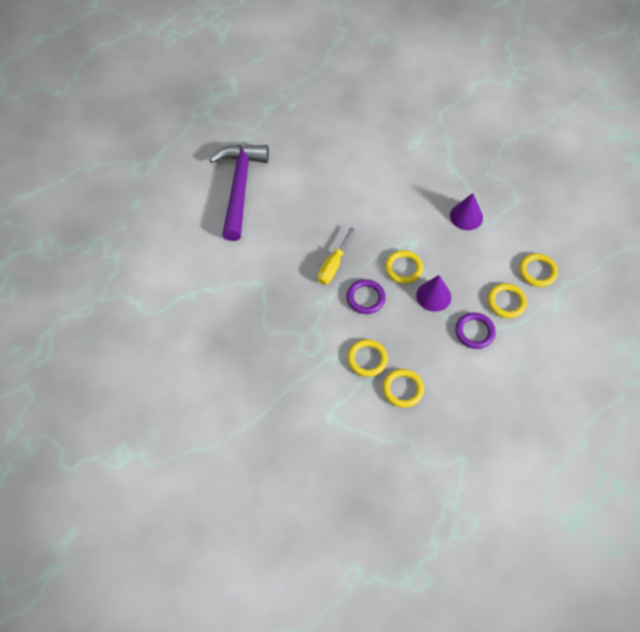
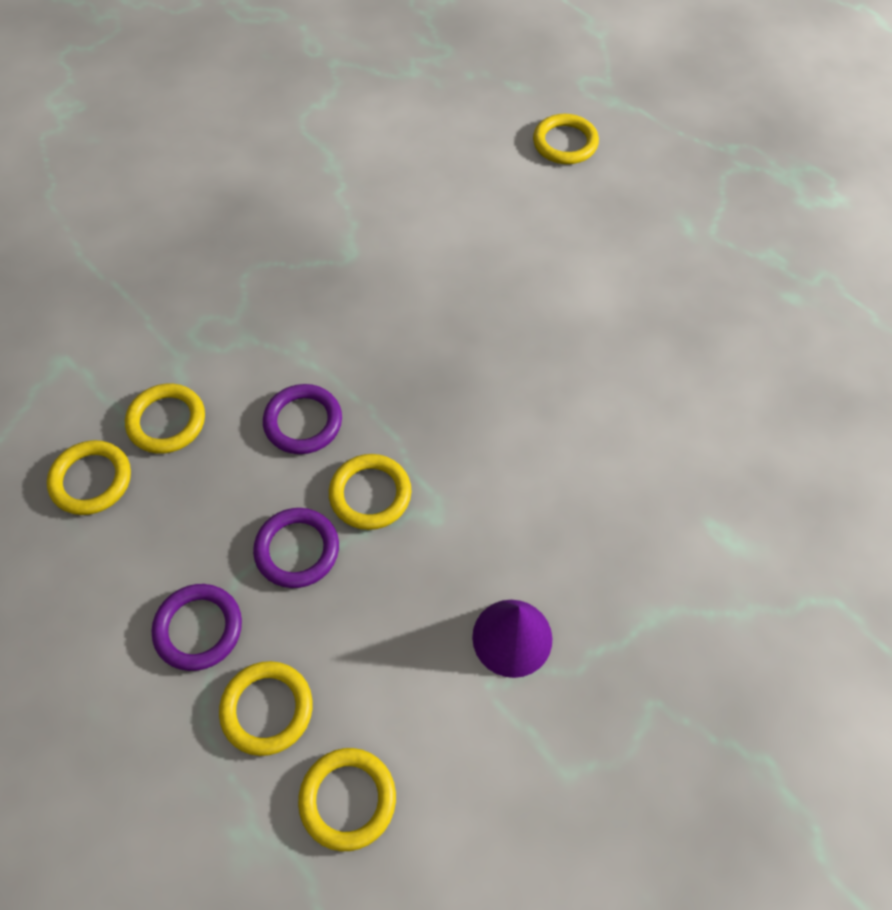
camera: 90 degrees right, 0 degrees up
(184, 184) = (565, 143): none -> yellow ring
(239, 188) = (564, 219): purple hammer -> none
(333, 265) = (383, 368): yellow screwdriver -> none
(433, 296) = (297, 550): purple cone -> purple ring

